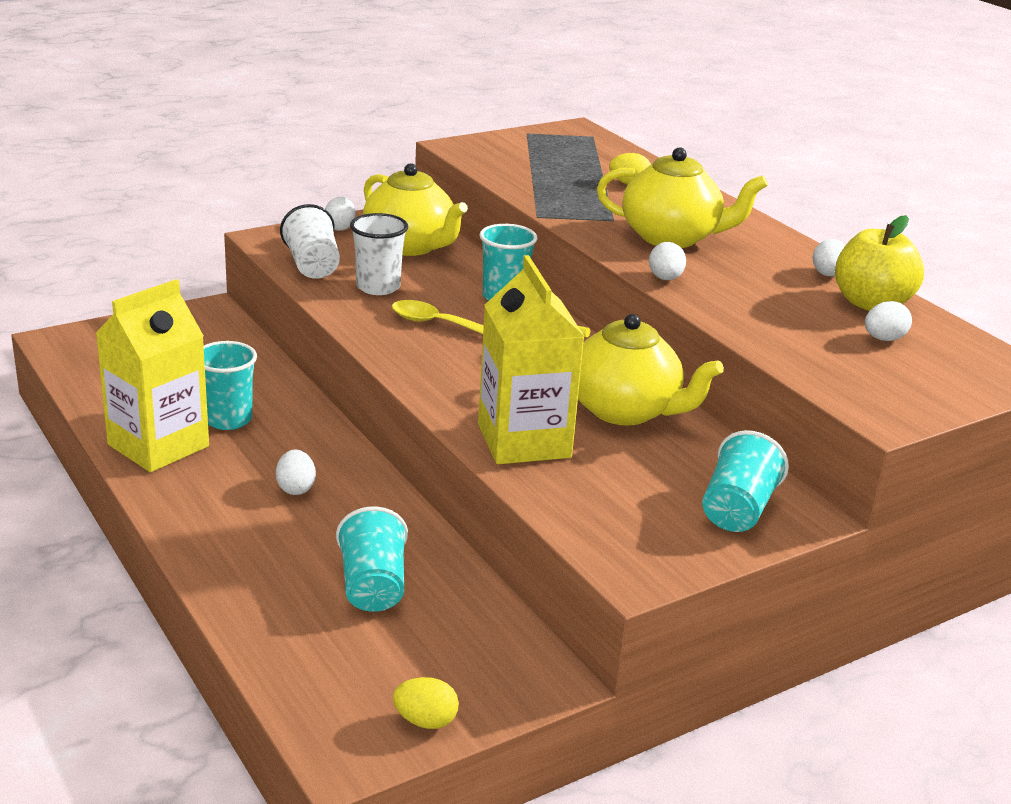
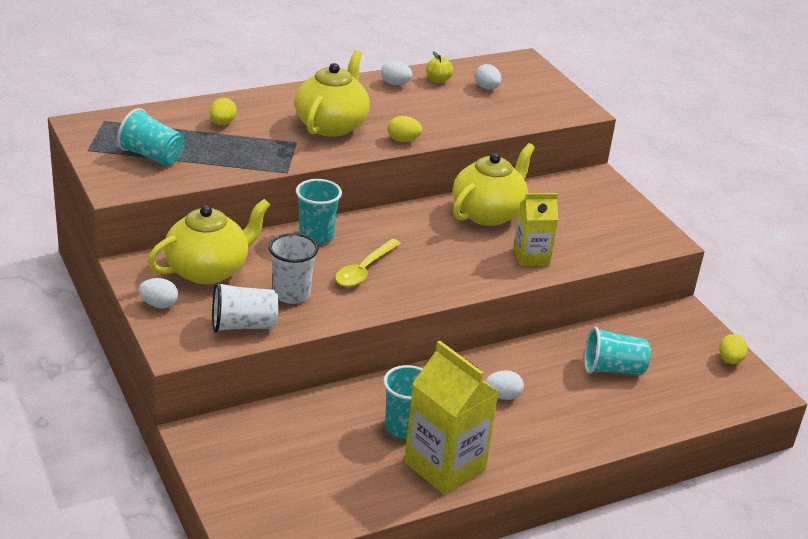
camera: 85 degrees left, 5 degrees up
(524, 441) = (531, 256): yellow carton -> yellow carton, size x0.61
(665, 278) = (403, 140): white egg -> yellow egg
(737, 510) = (598, 197): turquoise cup -> turquoise cup (152, 156)
(871, 303) = (438, 80): yellow apple -> yellow apple, size x0.50

